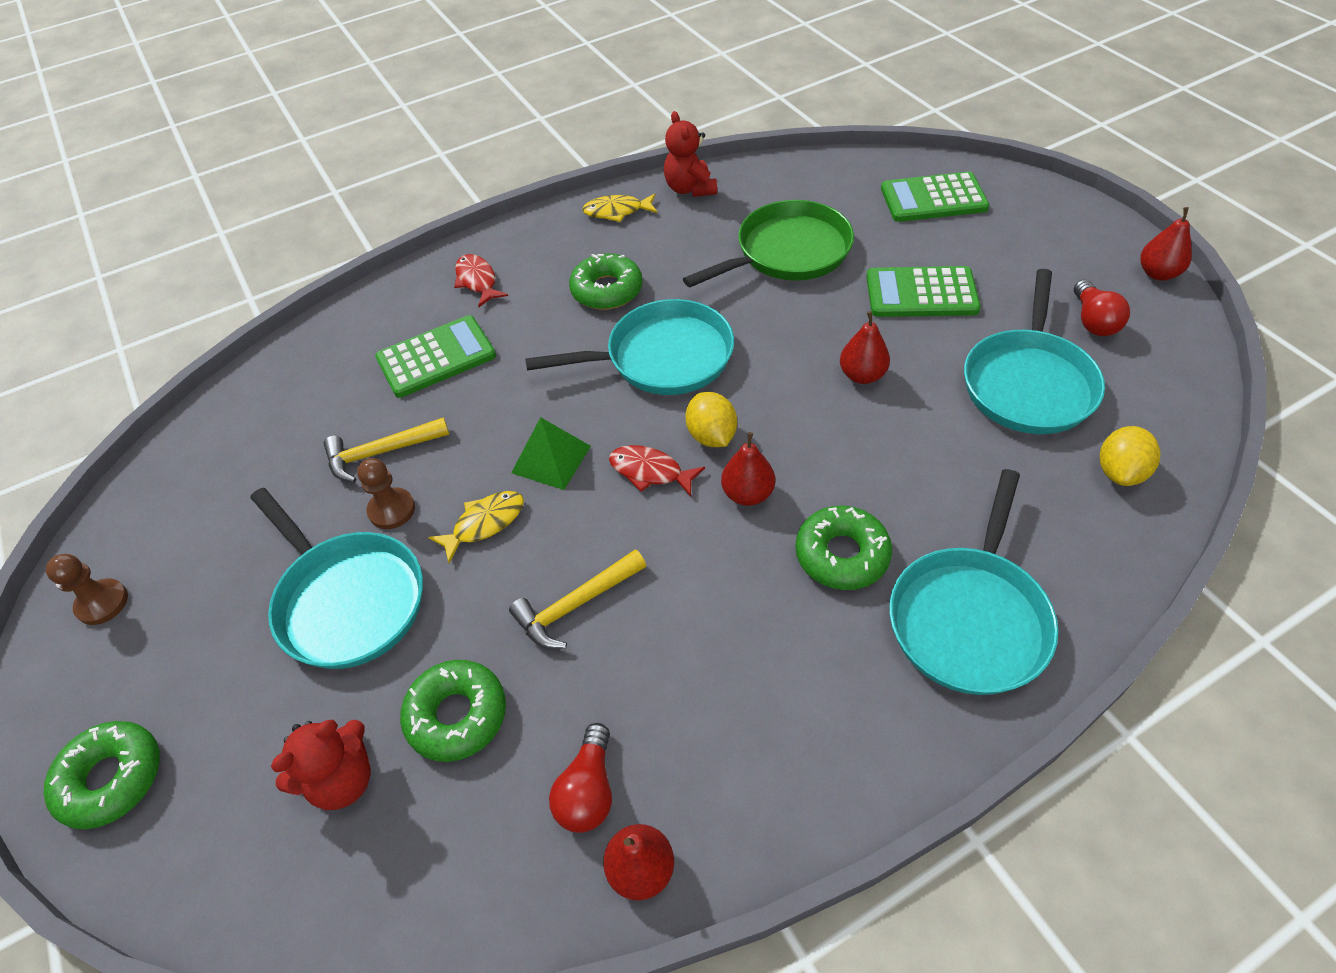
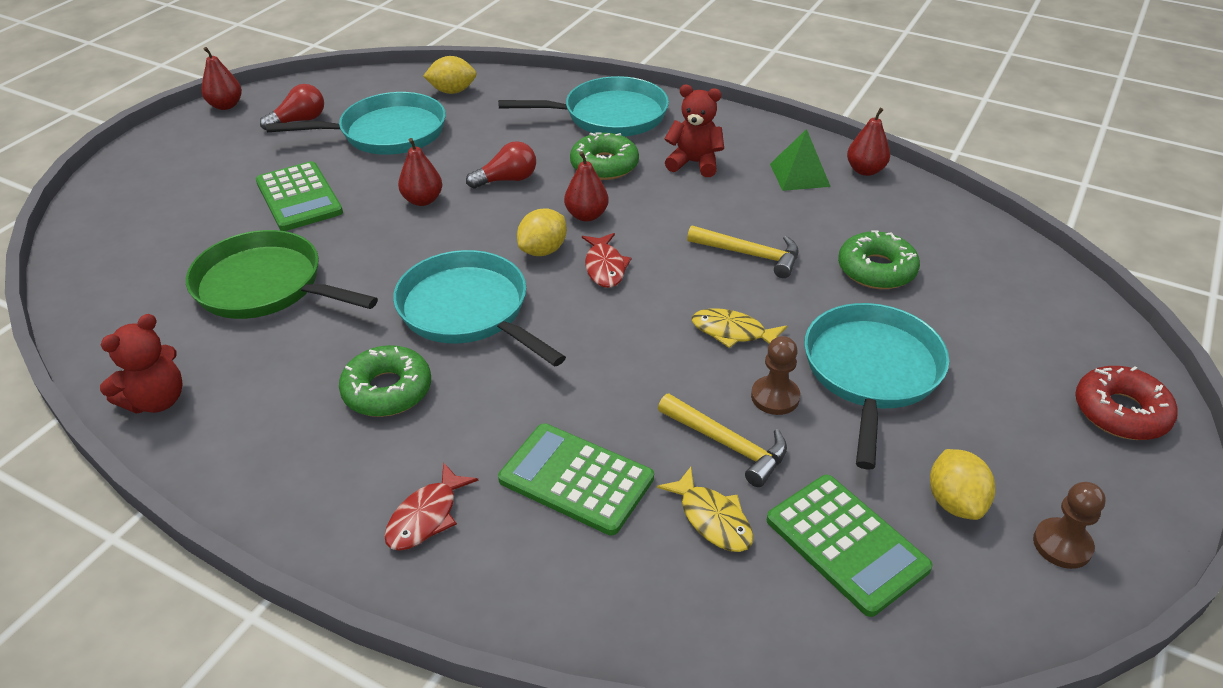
camera: 125 degrees left, 10 degrees down
(112, 779) = (1120, 412): green donut -> red donut
(197, 561) = (955, 502): none -> yellow lemon
(342, 779) = (969, 297): red teddy bear -> red teddy bear (694, 163)
(551, 459) = (638, 326): green pyramid -> green pyramid (799, 175)
(588, 790) = (852, 201): red light bulb -> red light bulb (507, 180)
(617, 211) = (227, 448): yellow fish -> yellow fish (712, 519)
(933, 198) = (139, 223): green calculator -> green calculator (846, 544)

